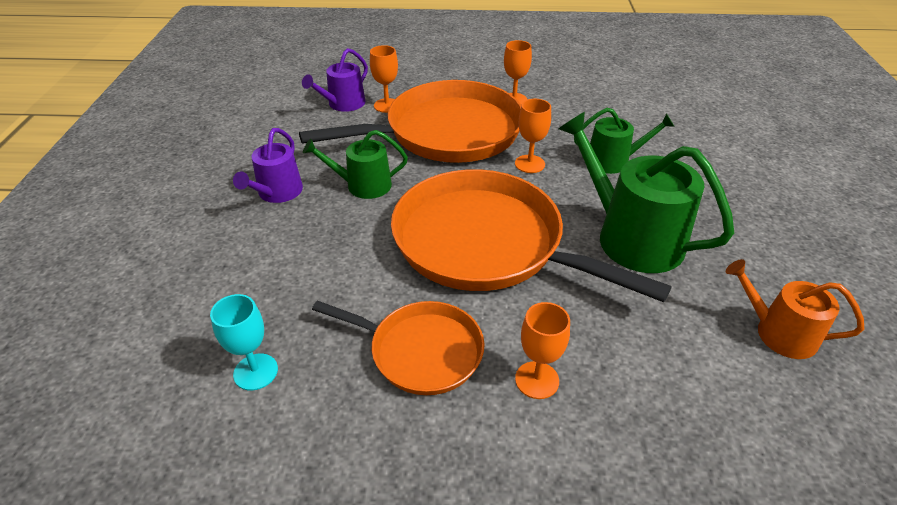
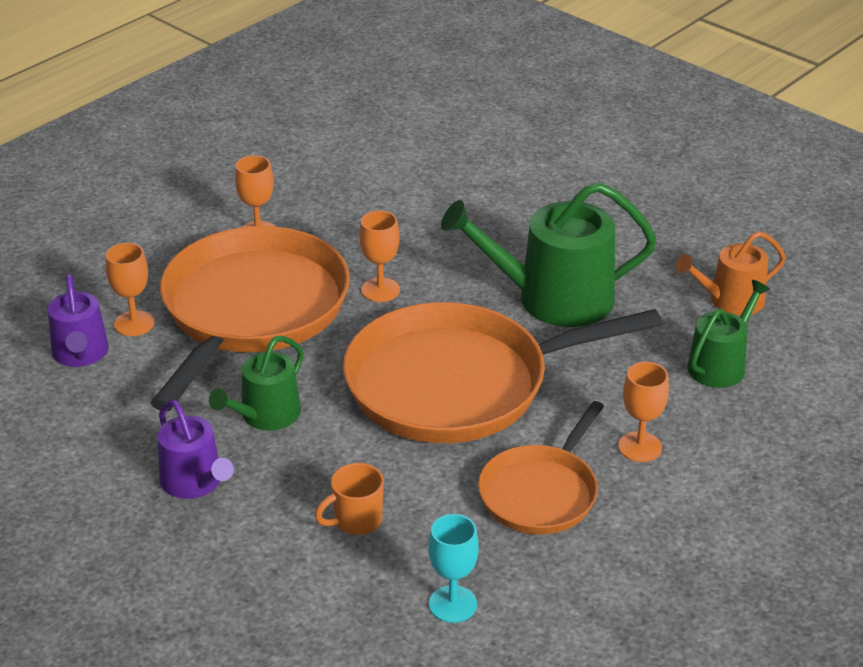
camera: 50 degrees left, 5 degrees down
(302, 274) = (356, 521): none -> orange mug
(421, 351) = (541, 493): orange pan -> orange pan turned 150 degrees clockwise
(613, 161) = (445, 239): green watering can -> green watering can (720, 365)

